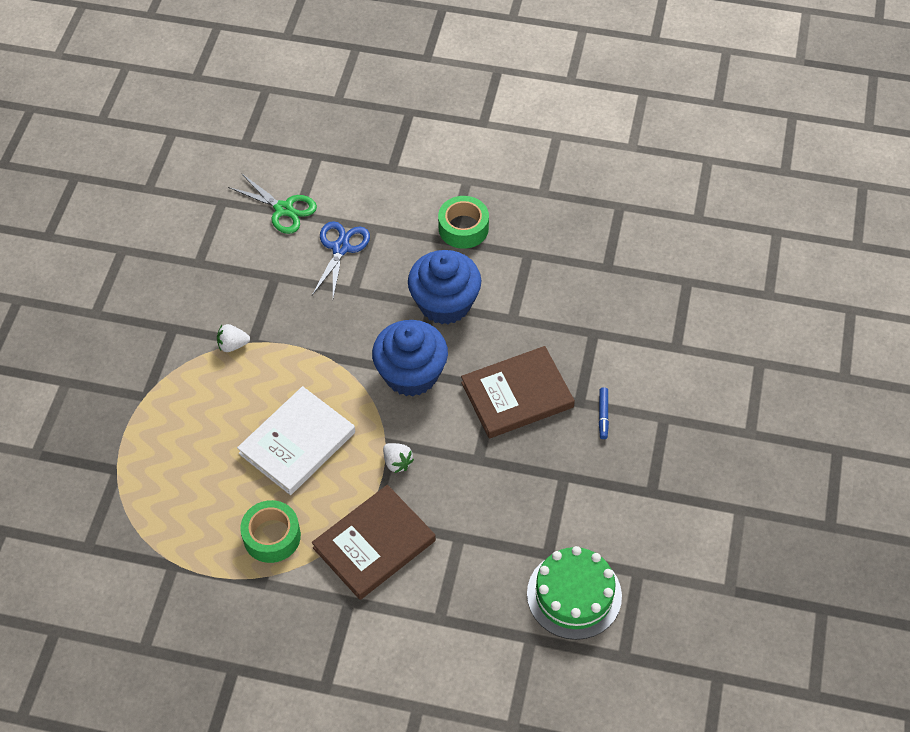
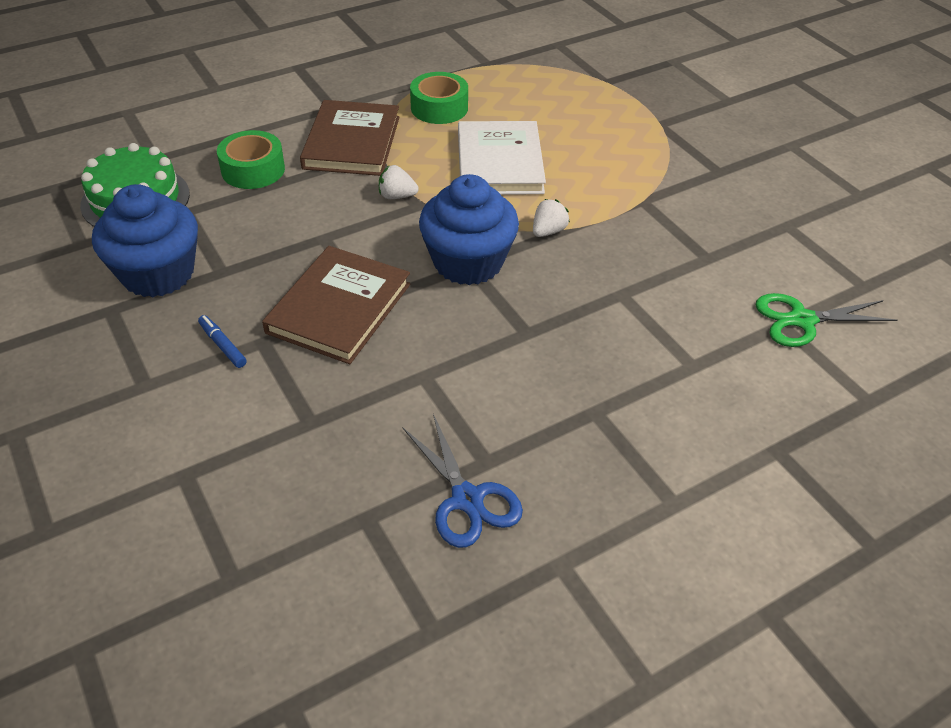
camera: 135 degrees right, 10 degrees down
(233, 345) = (653, 189): white strawberry -> white strawberry (548, 231)
(341, 248) = (691, 323): blue scissors -> blue scissors (467, 499)
(445, 303) = (515, 342): blue cupcake -> blue cupcake (158, 273)
(463, 228) = (598, 437): green tape -> green tape (253, 170)

